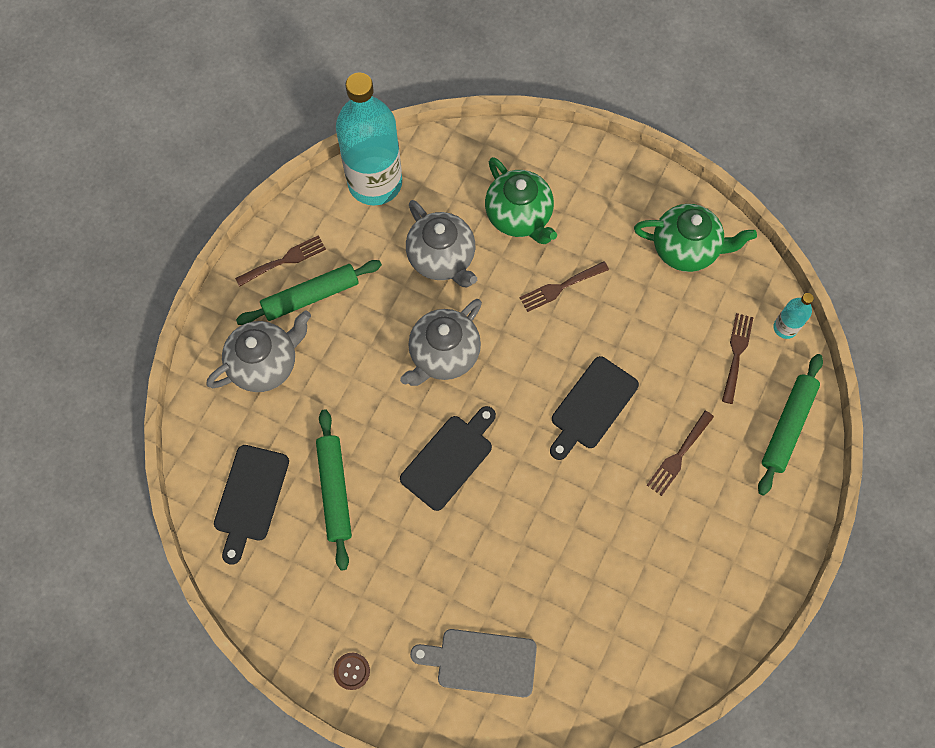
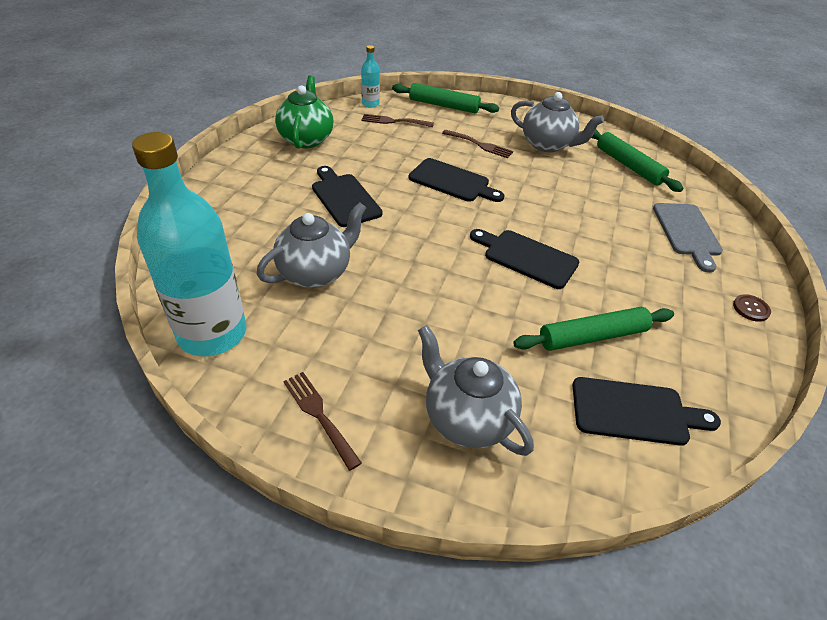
camera: 100 degrees left, 25 degrees down
(310, 296) = (369, 381): green rolling pin -> green rolling pin (628, 166)
(443, 355) = (424, 266): grey teapot -> grey teapot (548, 145)
(519, 216) = (269, 223): green teapot -> none
(561, 287) = (344, 198): brown fork -> black cutting board

